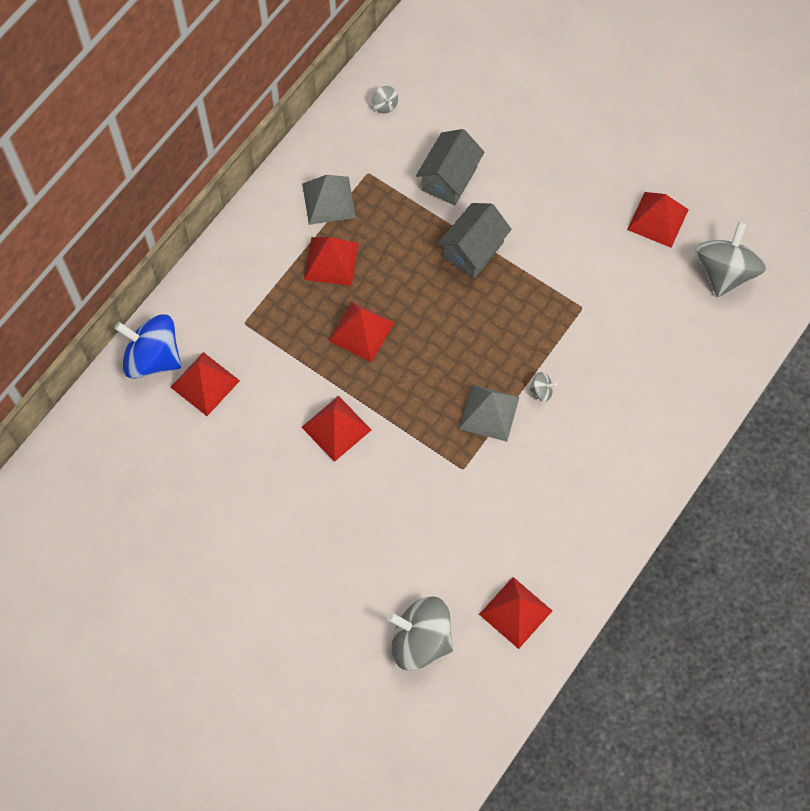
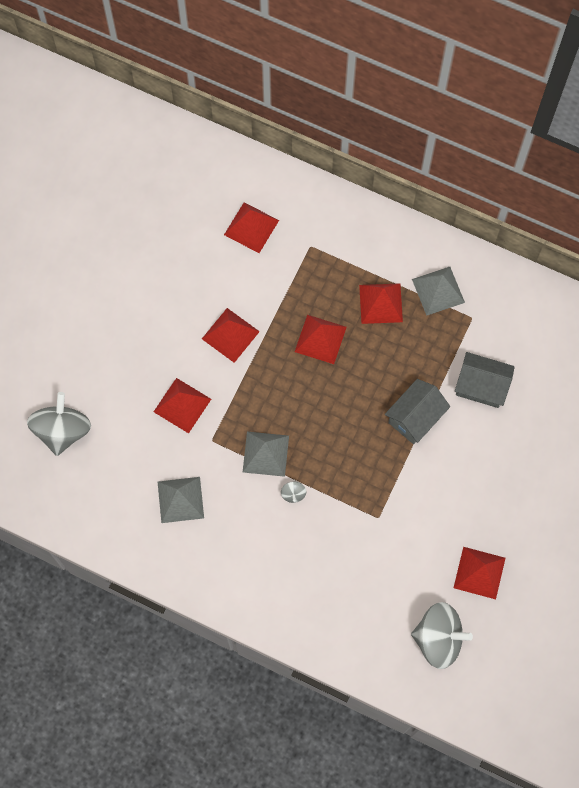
camera: 80 degrees right, 5 degrees up
(153, 358) = (266, 184): blue spinning top -> none
(385, 105) = (542, 320): grey spinning top -> none
(473, 250) = (415, 417): grey house -> grey house turned 75 degrees counterclockwise
(515, 612) = (96, 501): red pyramid -> red pyramid (182, 405)
(529, 515) = (180, 500): none -> grey pyramid

